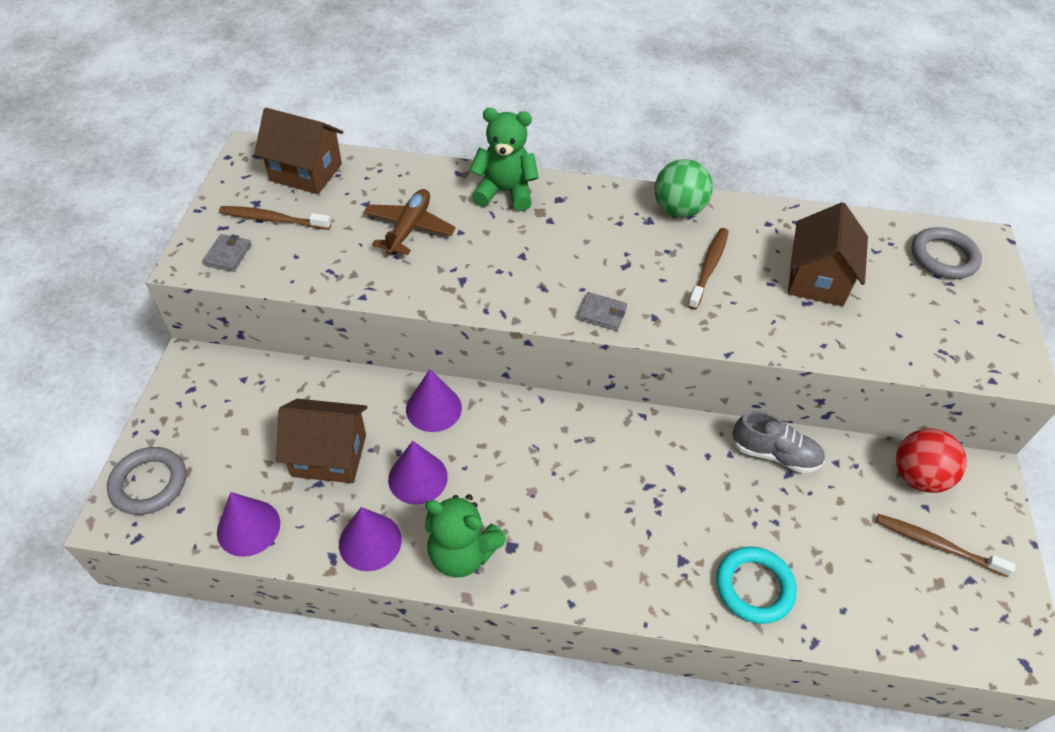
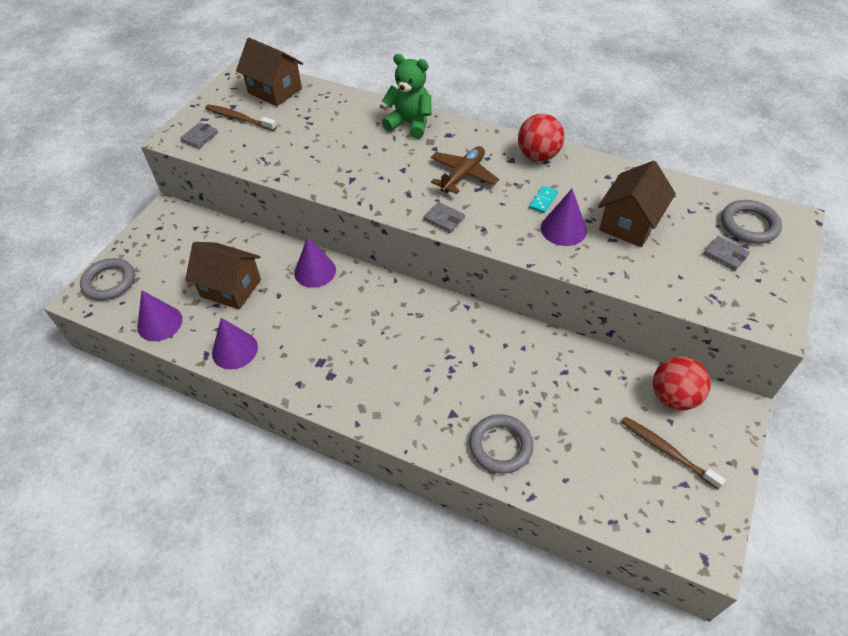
camera: 20 degrees right, 0 degrees up
(409, 228) = (329, 138): brown plane -> brown plane (463, 175)
(418, 478) = (284, 315): purple cone -> purple cone (563, 229)
(462, 553) = (294, 372): green teddy bear -> none
(678, 210) = (538, 156): green ball -> red ball
(709, 267) = (543, 200): brown toothbrush -> turquoise domino
(754, 587) = (500, 446): turquoise ring -> grey ring
(774, 454) = (559, 355): grey shoe -> none
(934, 298) = (725, 255): none -> grey wallet

